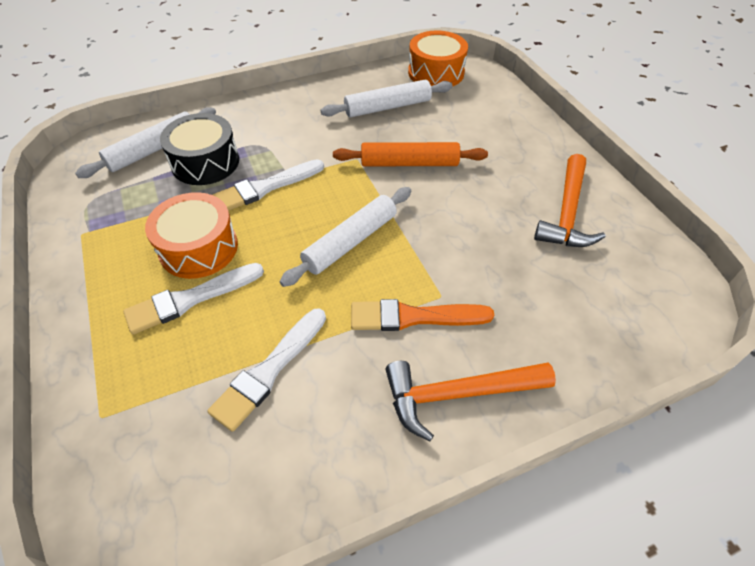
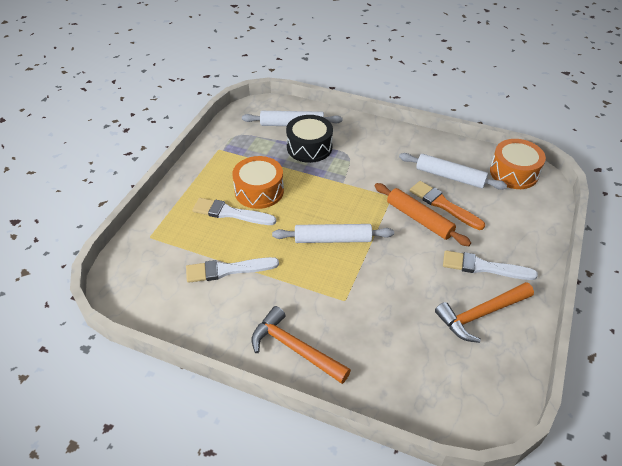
camera: 45 degrees right, 5 degrees down
(266, 187) = (324, 181): white brush -> white brush (484, 267)
(414, 317) = (318, 299): orange brush -> orange brush (443, 205)

